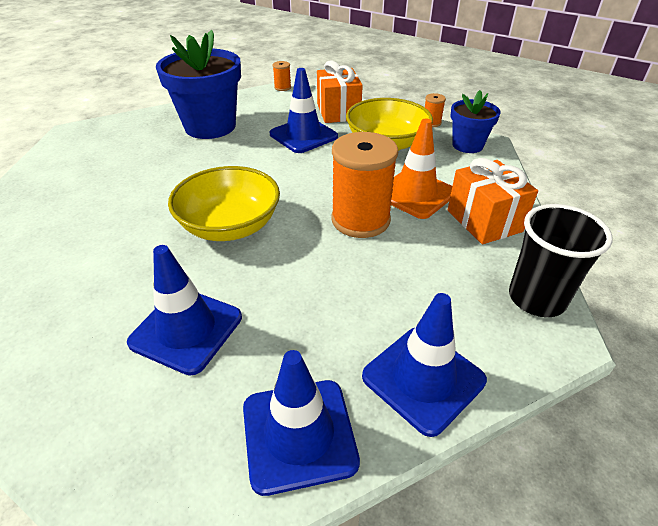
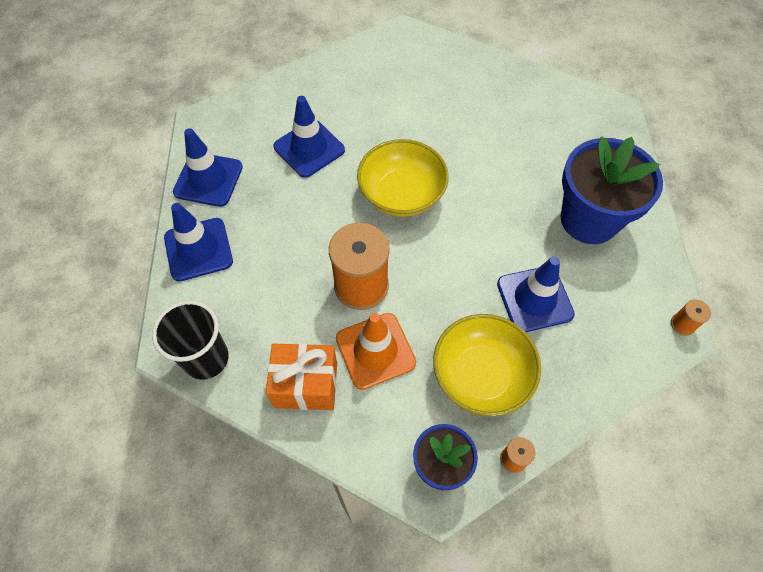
camera: 115 degrees right, 20 degrees up
(338, 112) = (584, 361): orange gift -> none

